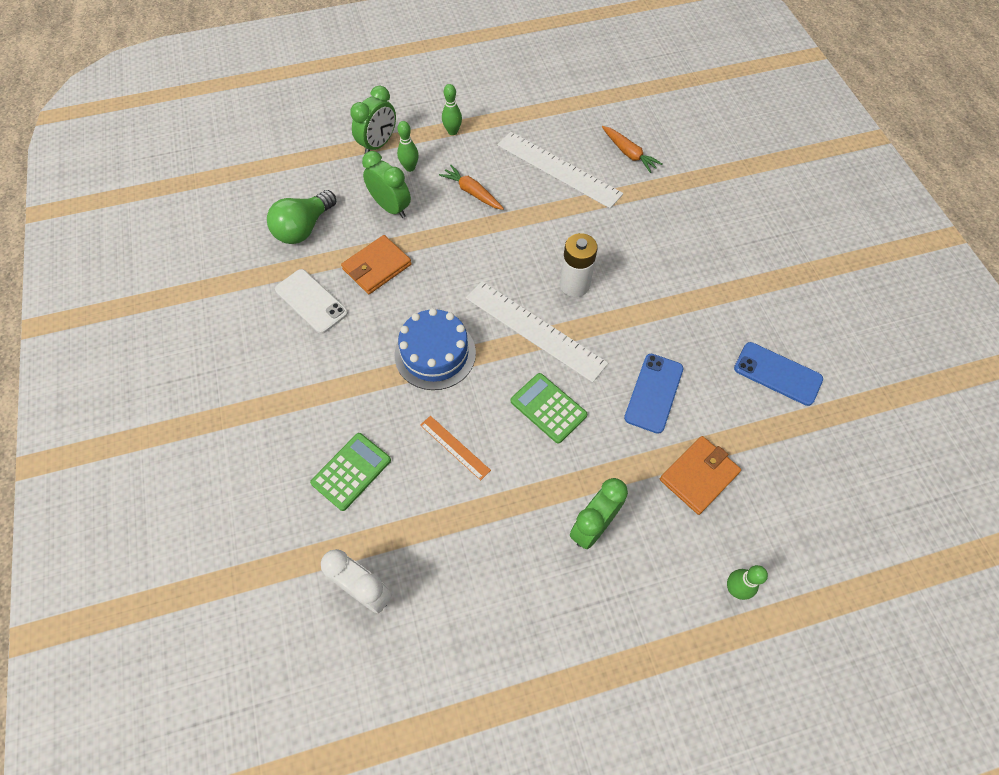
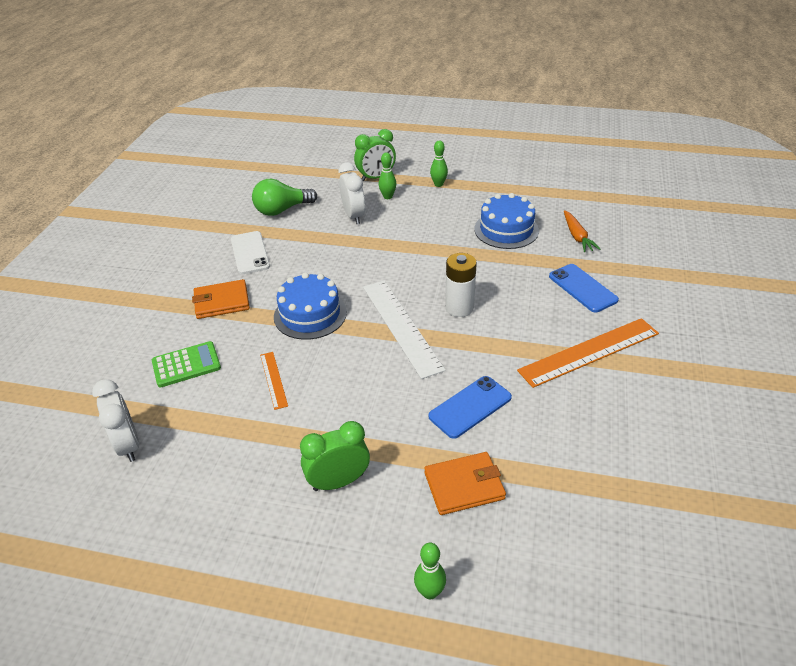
camera: 30 degrees right, 20 degrees down
(377, 267) = (313, 247): orange wallet -> orange wallet (222, 302)
(391, 207) = (354, 216): green clock -> white clock
(472, 192) = (423, 224): orange carrot -> none
(548, 408) = (369, 382): green calculator -> none
(558, 169) = (506, 230): white ruler -> blue cake
(716, 287) = (589, 352): none -> orange ruler
(777, 373) = (604, 438): blue phone -> blue phone (582, 288)

